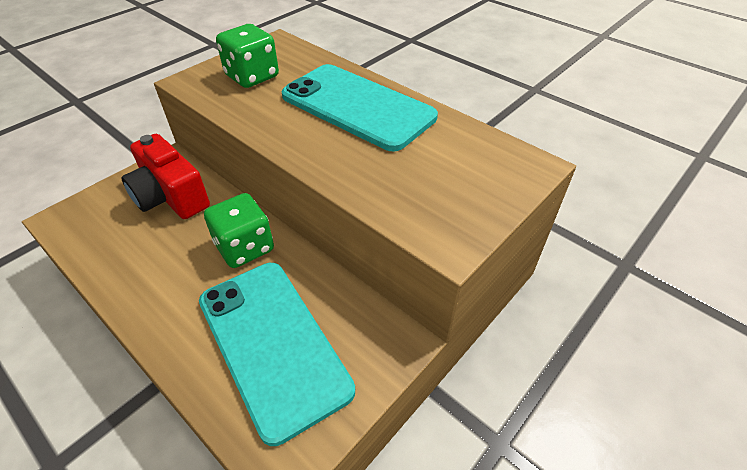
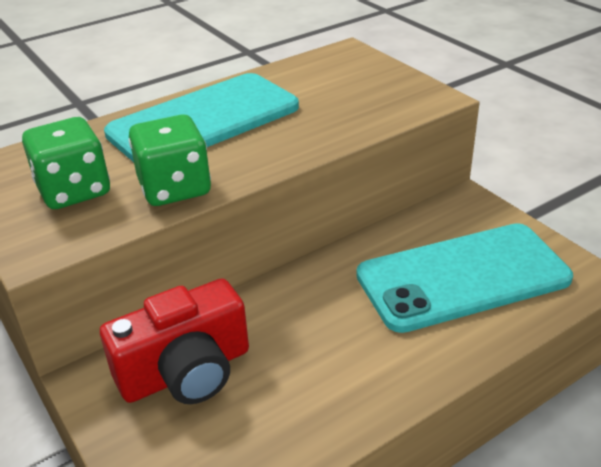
camera: 75 degrees left, 10 degrees down
(244, 247) = (318, 295): green dice -> green dice (175, 188)

